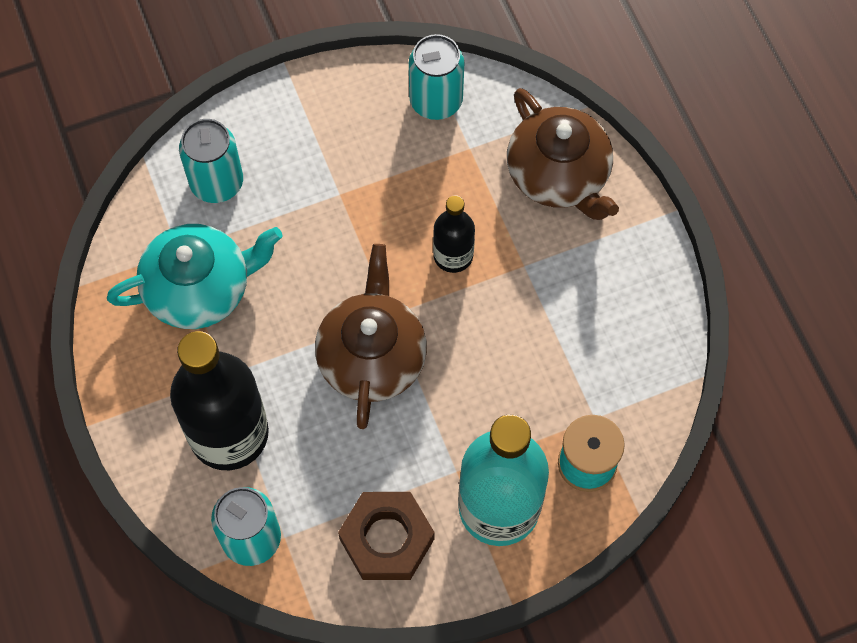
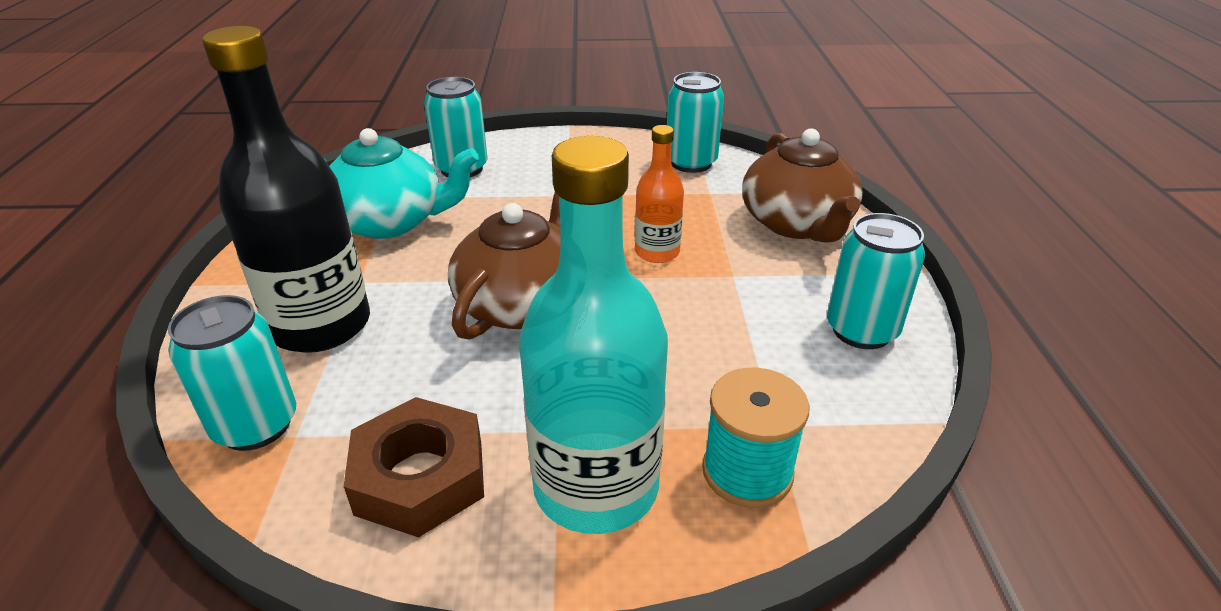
camera: 20 degrees right, 30 degrees down
(453, 255) = (657, 252): black bottle -> orange bottle
(635, 302) = (861, 330): none -> turquoise can

